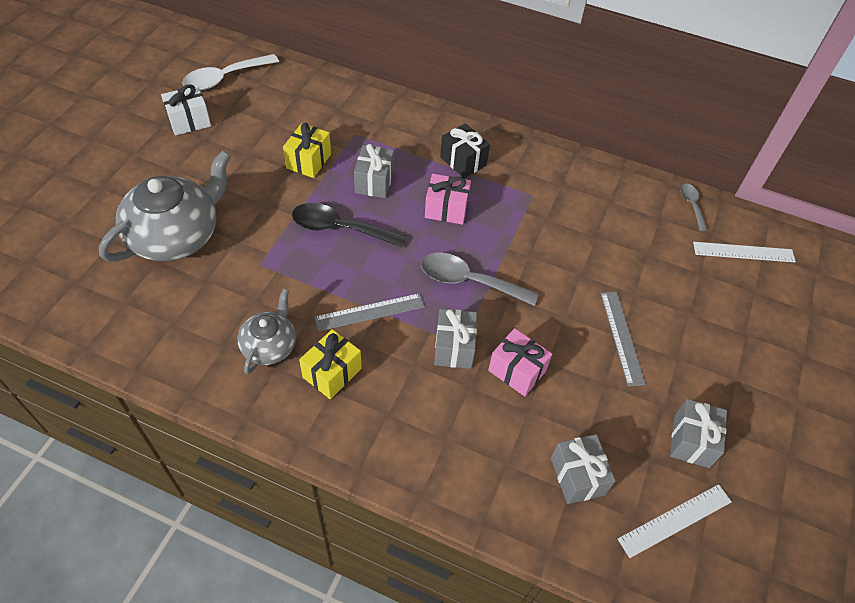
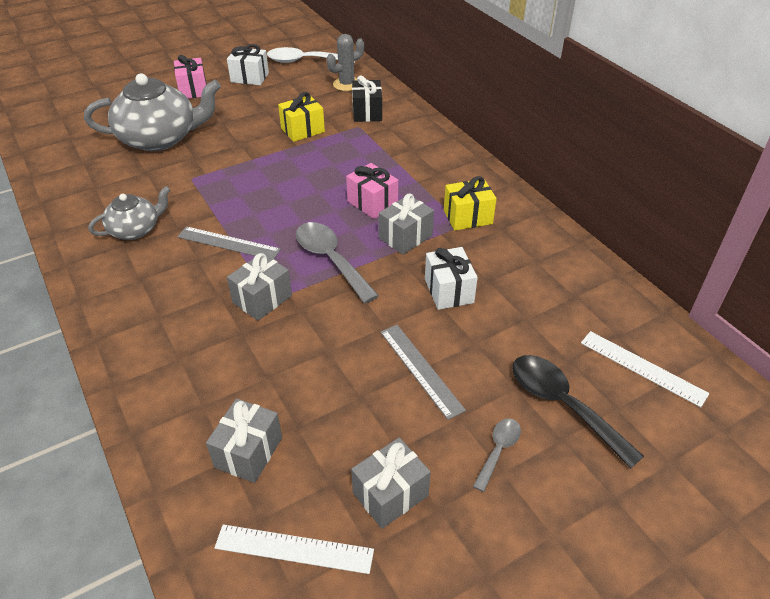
camera: 40 degrees right, 10 degrees down
(295, 90) = (346, 84): none -> grey cactus
(332, 373) = (154, 268): yellow gift -> yellow gift (468, 217)
(340, 228) = (273, 180): black spoon -> black spoon (563, 405)
(374, 182) = (336, 162): grey gift -> grey gift (405, 237)
(463, 161) = (427, 177): black gift -> black gift (367, 112)
(517, 371) = (293, 343): pink gift -> pink gift (193, 90)
(578, 260) = (448, 291): none -> white gift
(621, 337) = (420, 369): grey ruler -> grey ruler turned 60 degrees counterclockwise
(691, 205) = (624, 301): grey spoon -> grey spoon (498, 450)

